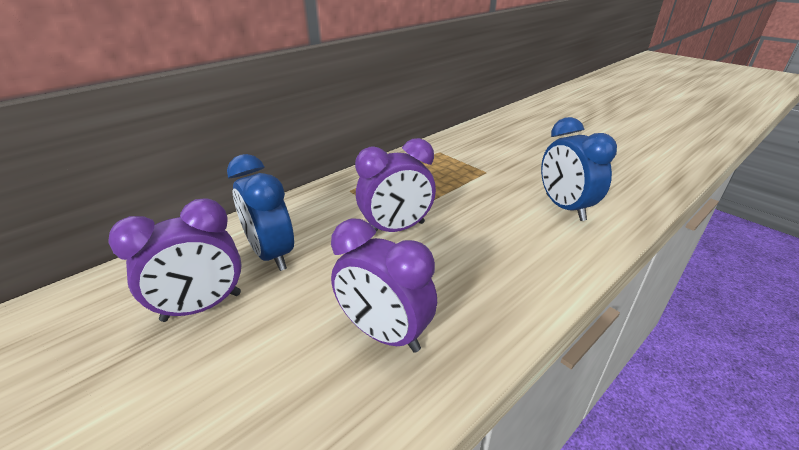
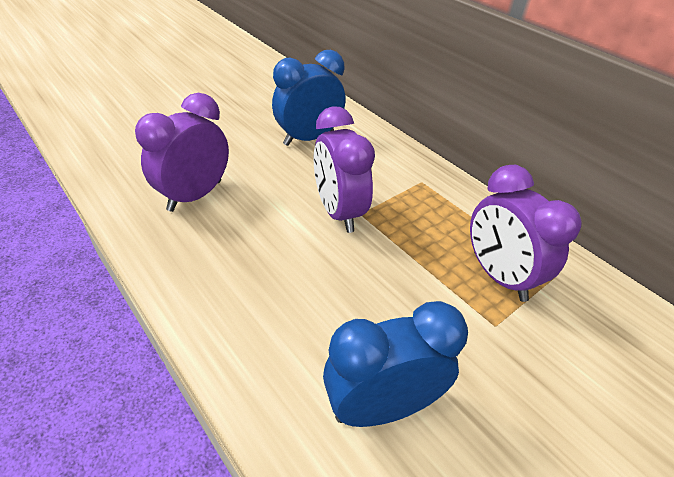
camera: 90 degrees right, 10 degrees up
(202, 307) = (254, 115): purple clock -> purple clock (498, 276)

